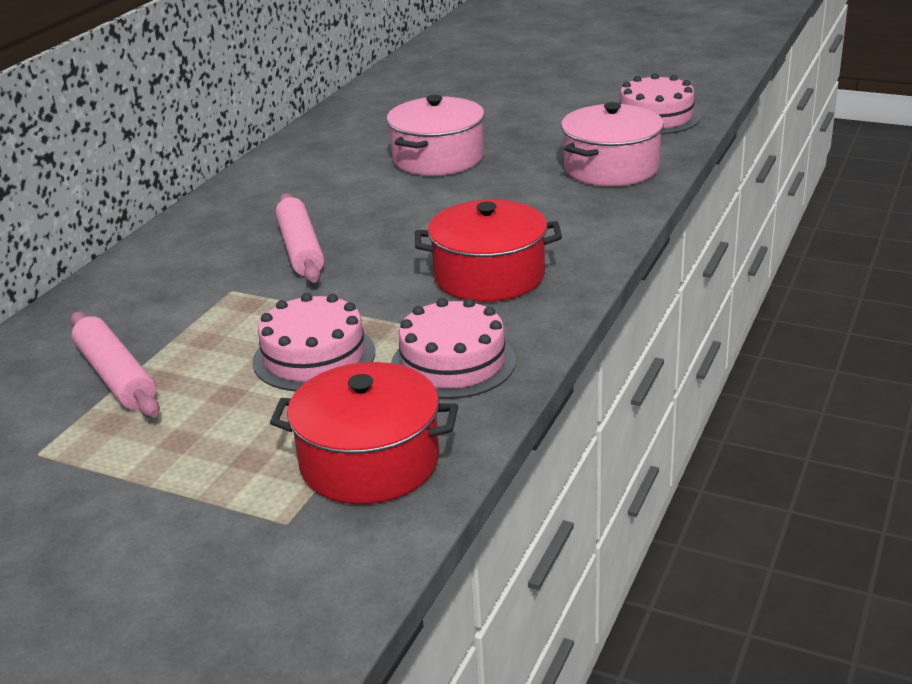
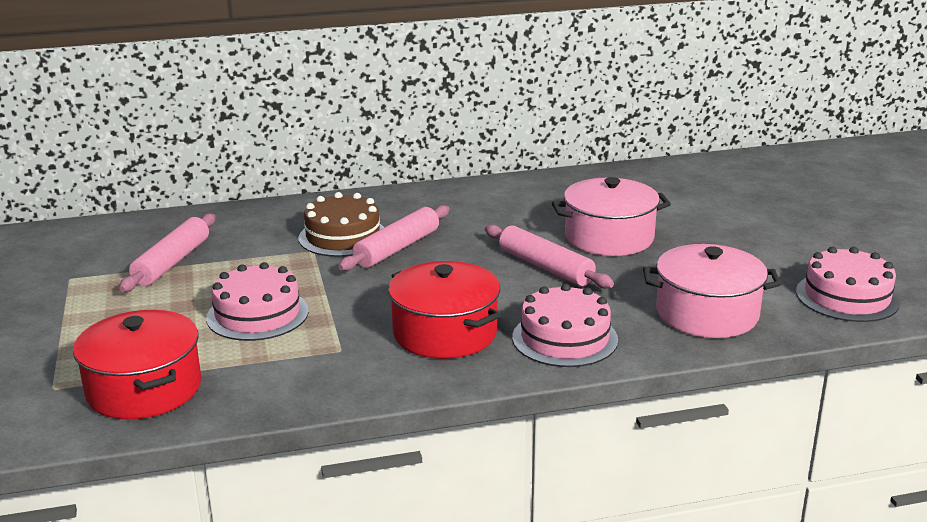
camera: 50 degrees right, 5 degrees down
(229, 267) = (343, 236): none -> brown cake
(445, 199) = (545, 267): none -> pink rolling pin
(453, 363) = (300, 369): pink cake -> pink cake (564, 338)

